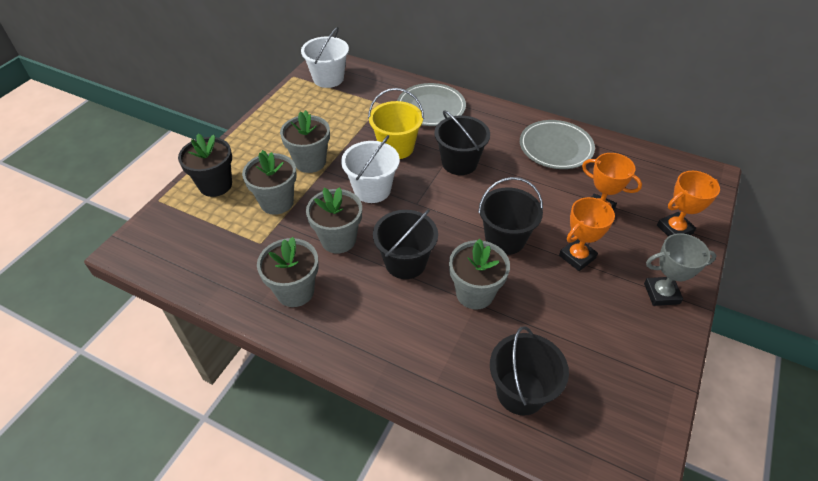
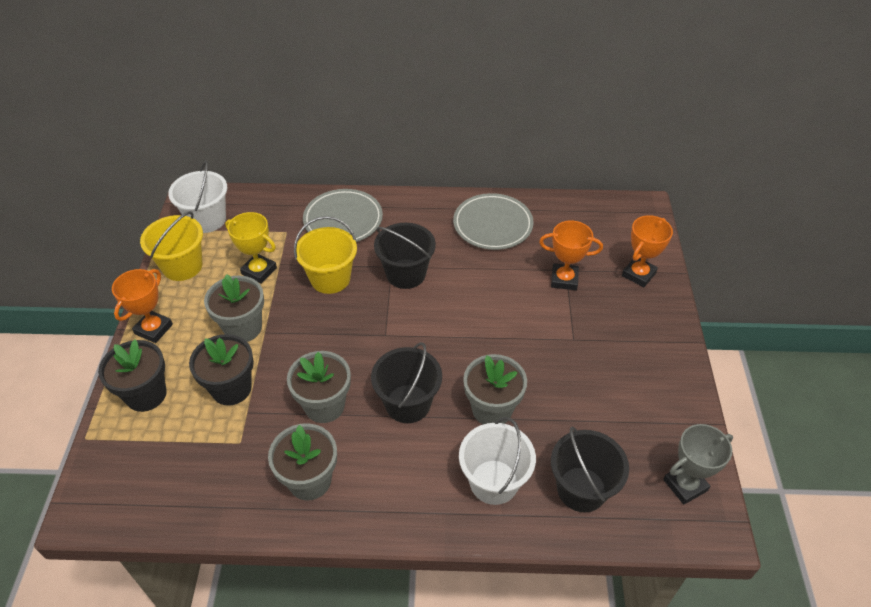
camera: 25 degrees left, 0 degrees up
(277, 202) = (231, 388): grey flower pot -> black flower pot
(292, 105) = (182, 266): none -> yellow bucket
(345, 125) = (259, 271): none -> yellow trophy
(372, 189) = (330, 336): white bucket -> white bucket (494, 482)
(505, 239) = (492, 341): black bucket -> none
(577, 257) = (567, 334): orange trophy -> orange trophy (153, 329)
(661, 293) = (656, 343): grey trophy -> grey trophy (685, 485)

